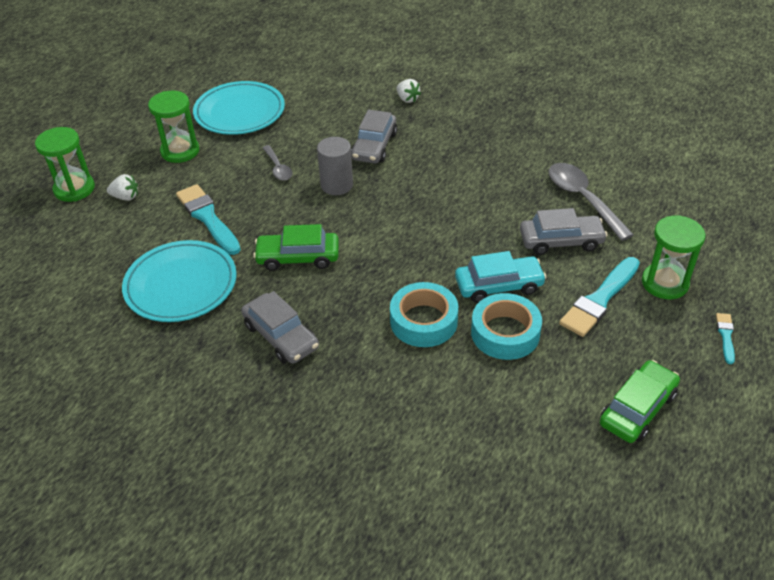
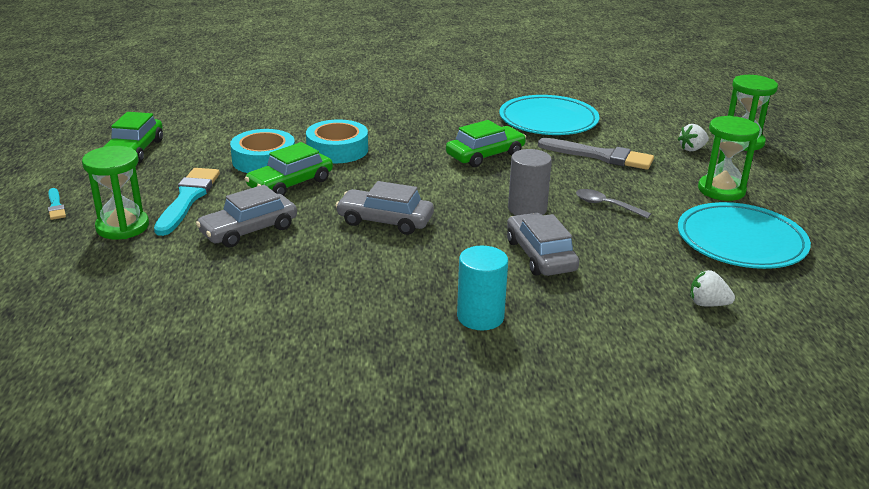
camera: 145 degrees right, 15 degrees down
(208, 218) = (600, 156): turquoise brush -> grey brush
(281, 336) = (436, 118): grey car -> grey car (385, 221)
(407, 99) = (578, 327): white strawberry -> white strawberry (707, 304)
(454, 121) = (480, 317): none -> turquoise cylinder
(499, 286) = (290, 184): turquoise car -> green car
(583, 199) = (243, 275): grey spoon -> none

